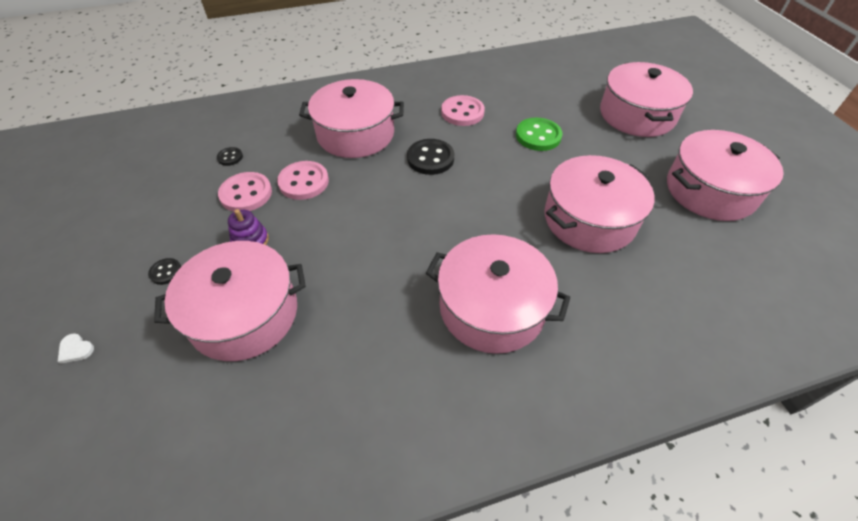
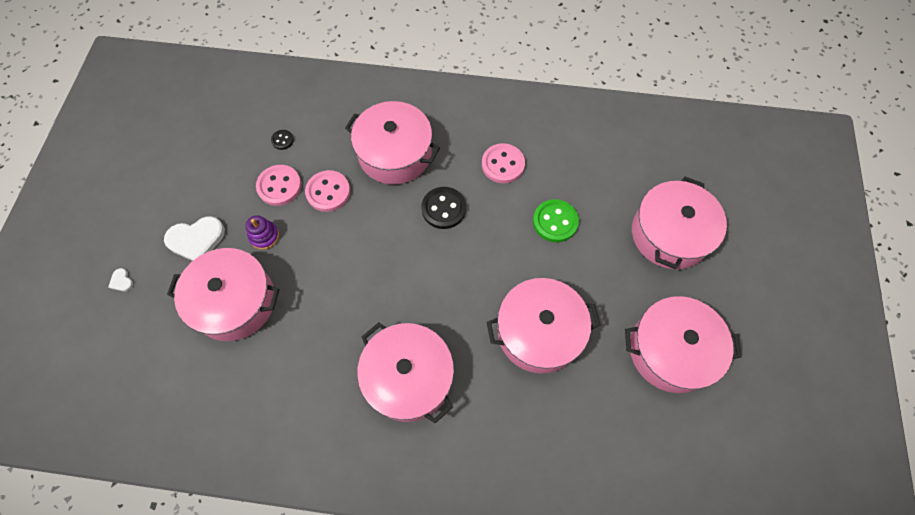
camera: 25 degrees right, 15 degrees up
(166, 272) = (196, 240): black button -> white heart

